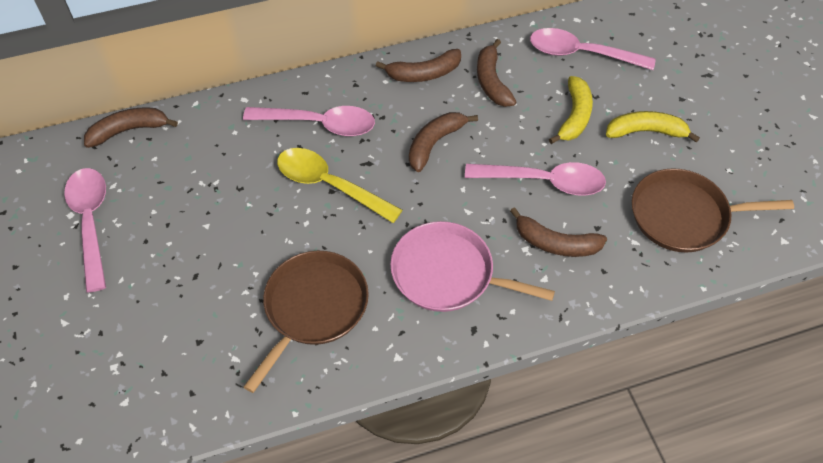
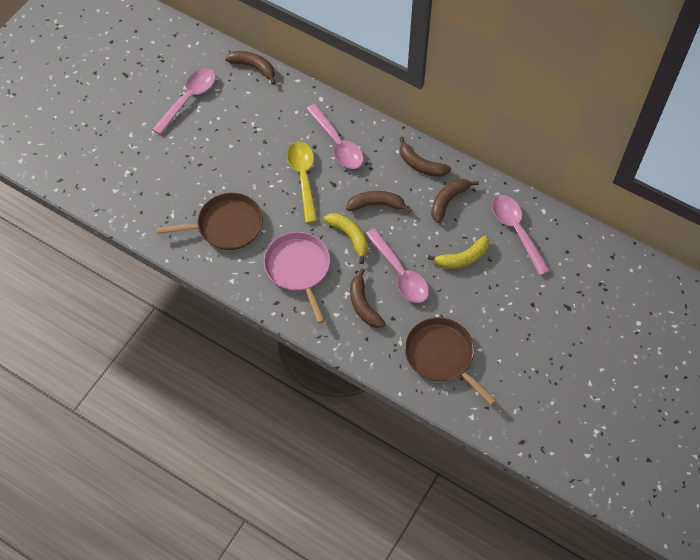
camera: 50 degrees right, 5 degrees up
(646, 131) = (487, 301): yellow banana -> yellow banana (350, 236)

